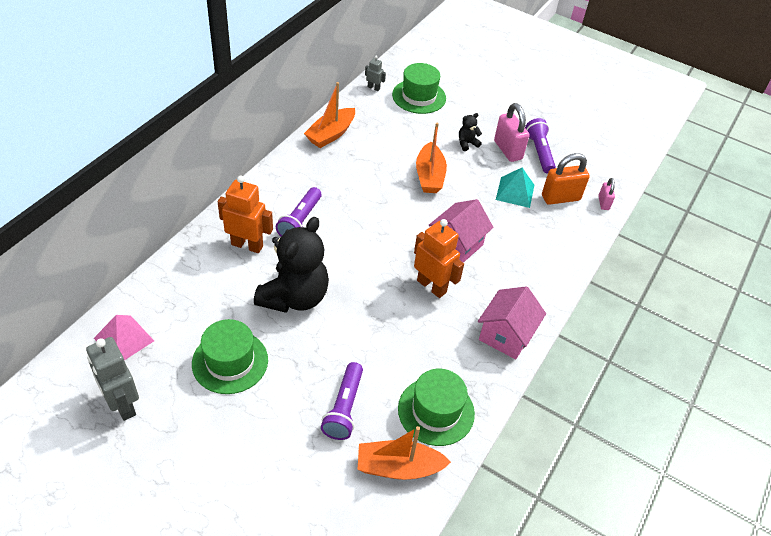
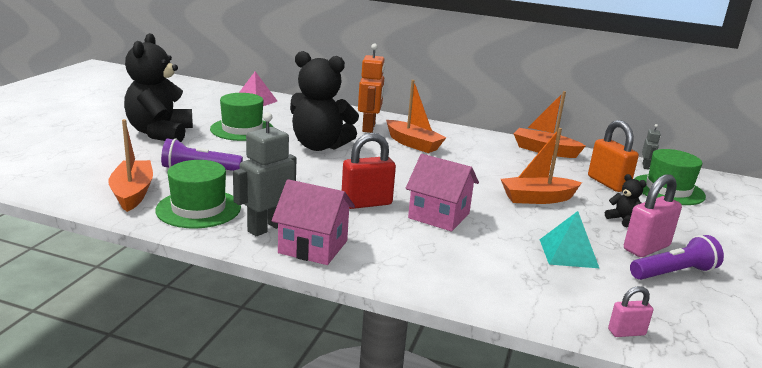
camera: 80 degrees right, 25 degrees down
(122, 404) = (198, 104): grey robot -> grey robot (267, 228)
(227, 447) = (160, 133): none -> black teddy bear
(300, 221) = (413, 144): purple flashlight -> orange boat
(432, 286) = (366, 203): orange robot -> red padlock
(560, 198) = (595, 290): orange padlock -> orange padlock (608, 183)

